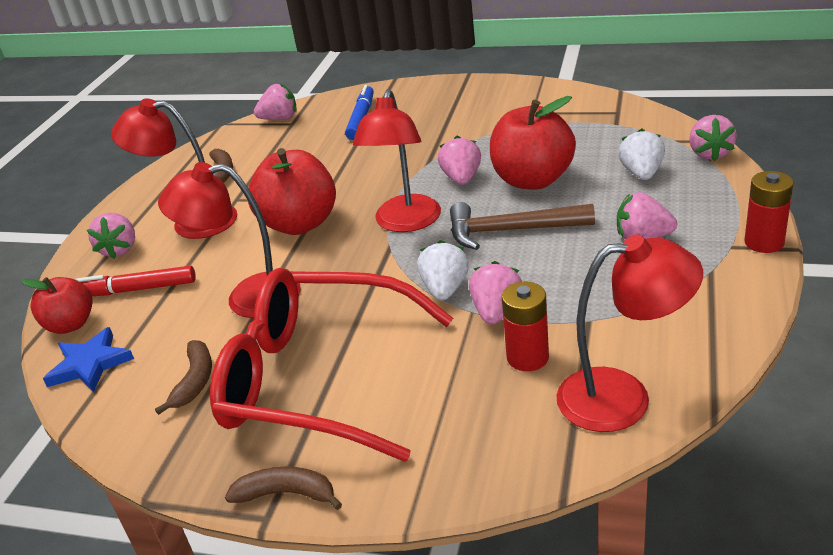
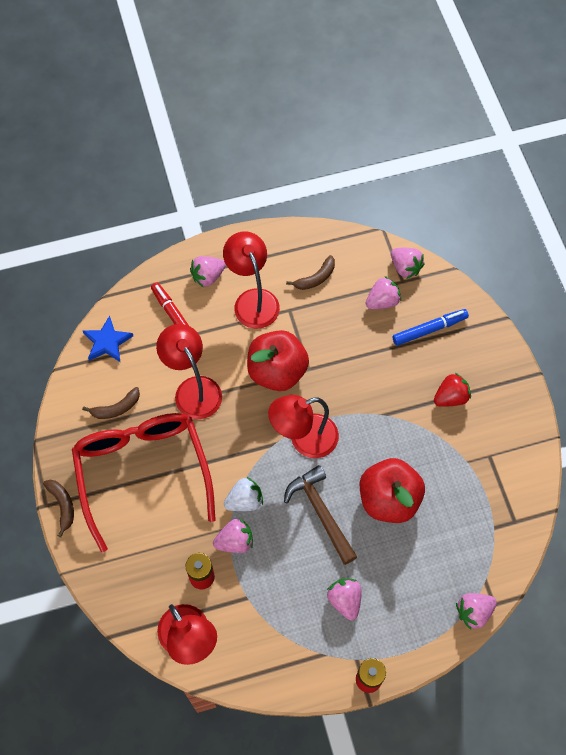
camera: 55 degrees right, 30 degrees up
(71, 324) = (132, 304): red apple -> none
(447, 121) = (450, 397): none -> red strawberry
(461, 178) = (372, 449): pink strawberry -> pink strawberry (382, 301)
(641, 173) = (426, 572): white strawberry -> none

